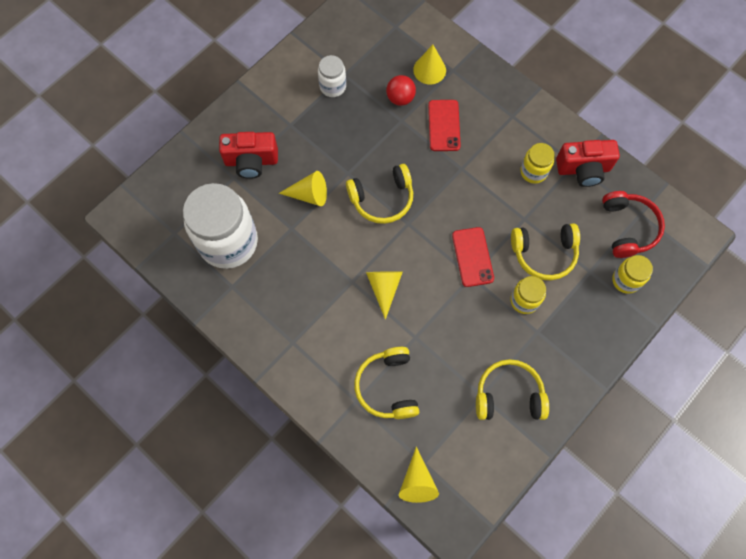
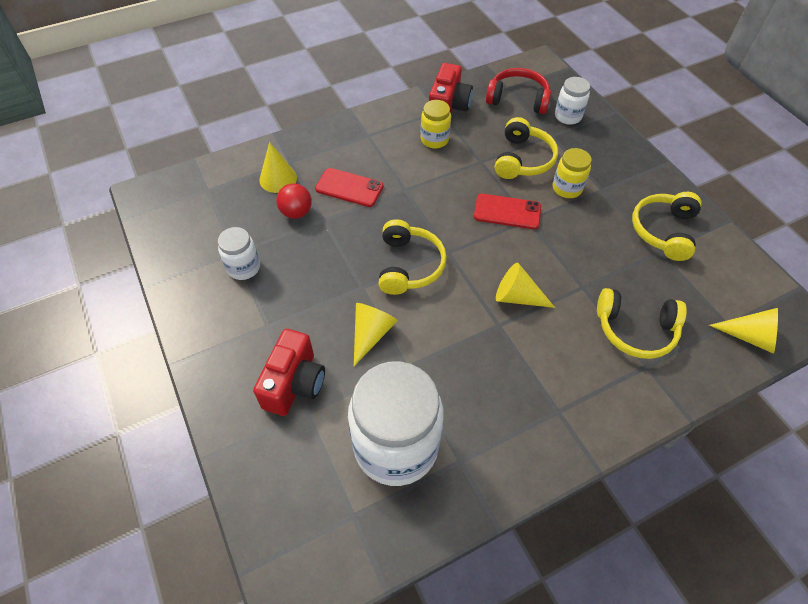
camera: 70 degrees left, 15 degrees down
(626, 280) = (568, 116): yellow jar -> white jar

